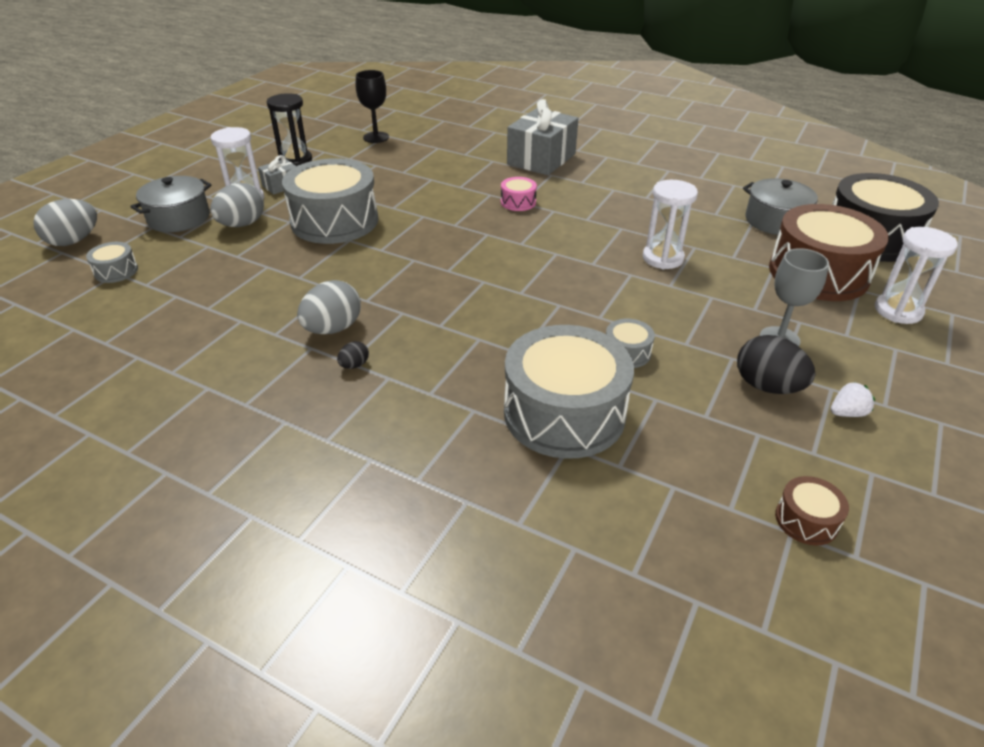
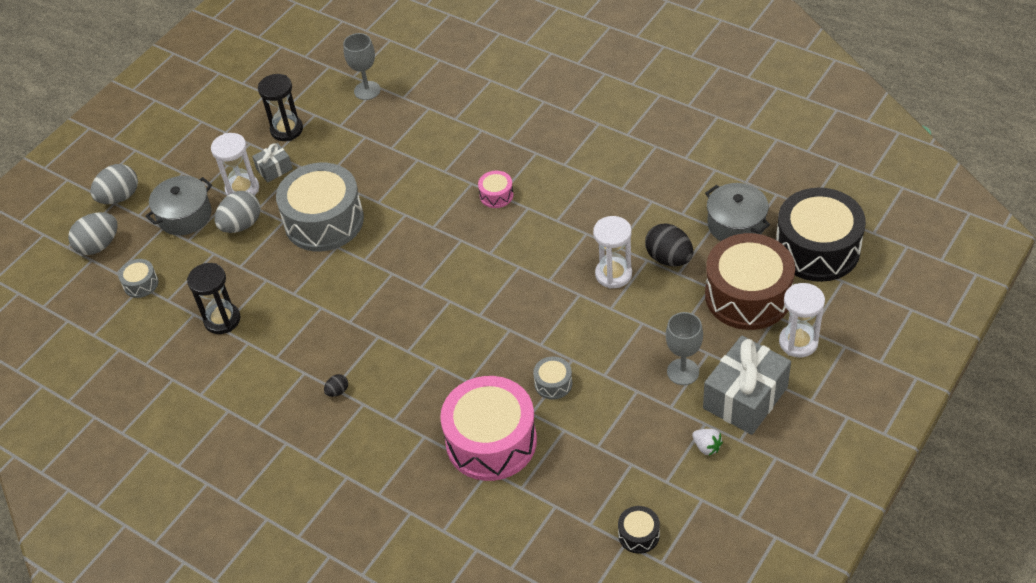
camera: 10 degrees right, 10 degrees up
(210, 300) = (222, 320): none -> black hourglass
(333, 329) = (321, 353): grey egg -> grey egg (119, 197)
(376, 137) = (367, 90): black goblet -> grey goblet
(541, 159) = (531, 127): grey gift -> grey gift (745, 398)
(564, 413) = (491, 441): grey drum -> pink drum
(767, 386) = (654, 420): black egg -> black egg (669, 258)
(806, 520) = (638, 535): brown drum -> black drum
(847, 413) = (706, 447): white strawberry -> white strawberry turned 60 degrees clockwise

